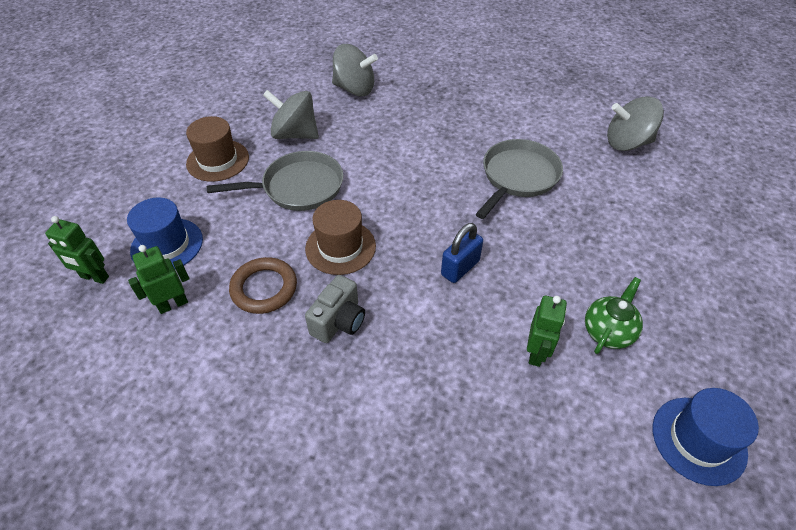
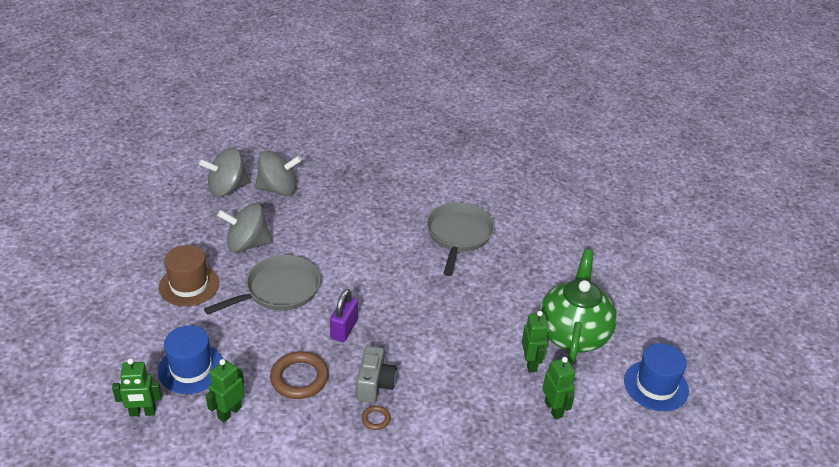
camera: 25 degrees left, 10 degrees down
(318, 364) = (376, 419): none -> brown ring
(340, 247) = (344, 329): brown hat -> purple padlock
(460, 268) = (447, 319): blue padlock -> none
(540, 425) = (554, 409): none -> green robot
(608, 331) = (573, 334): green teapot -> green teapot, size x1.84
(627, 143) = (531, 186): grey spinning top -> grey spinning top (227, 188)

